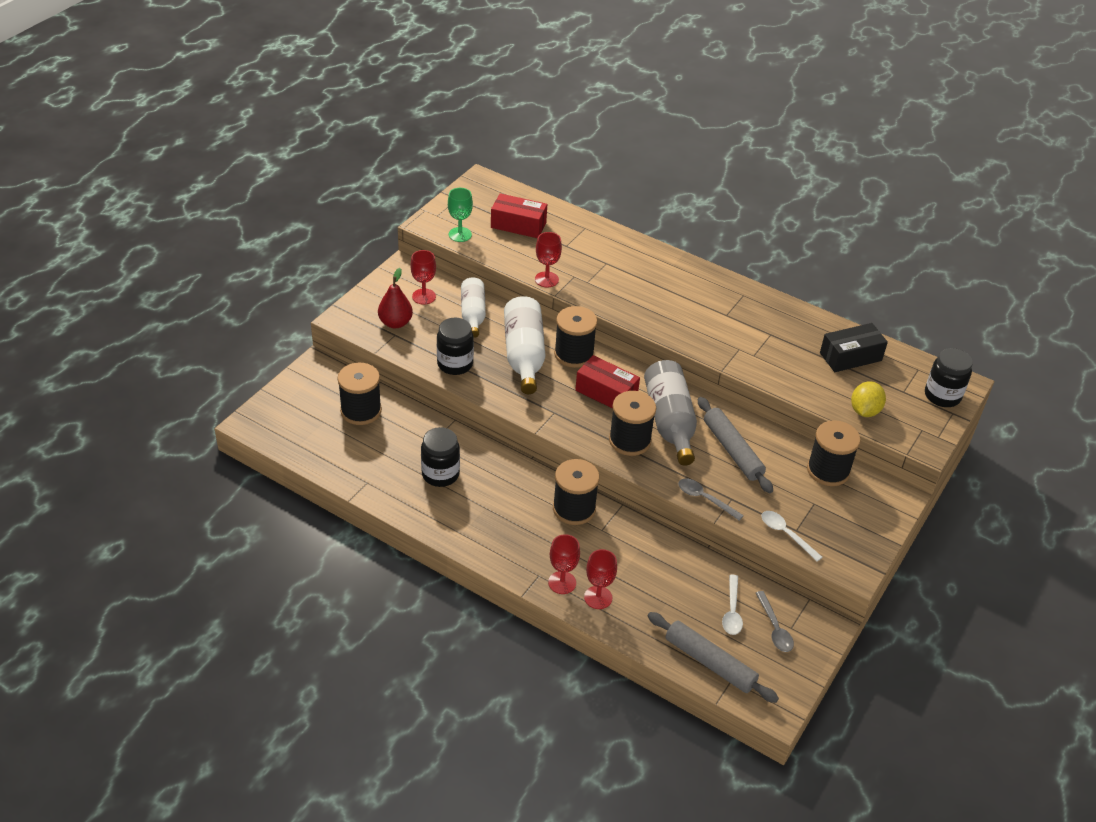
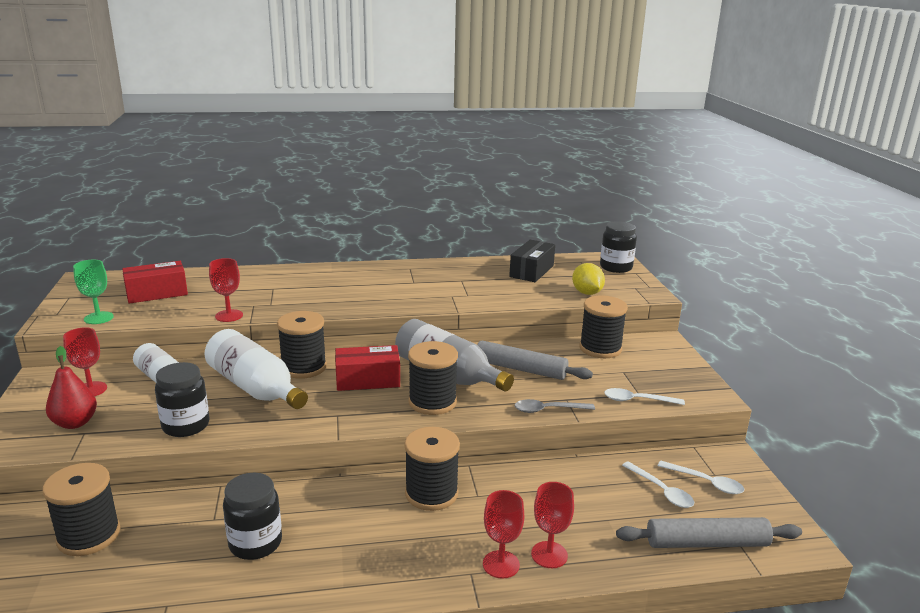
camera: 40 degrees left, 20 degrees down
(774, 628) = (705, 482): grey spoon -> white spoon

